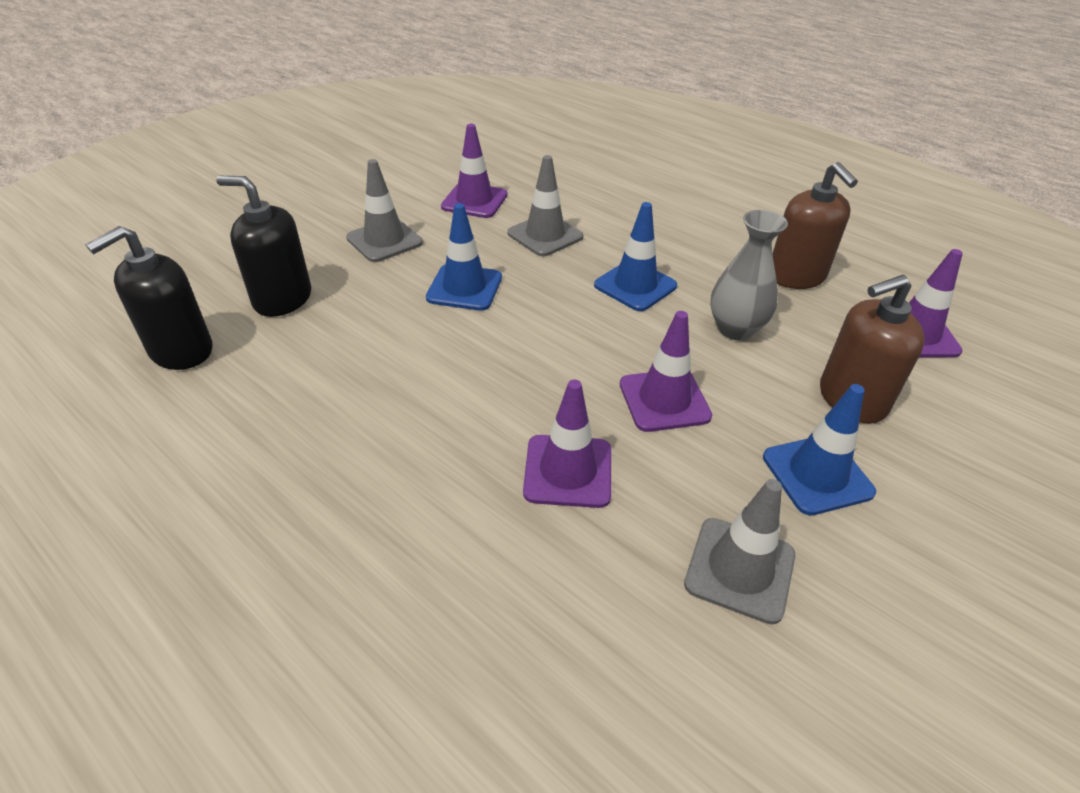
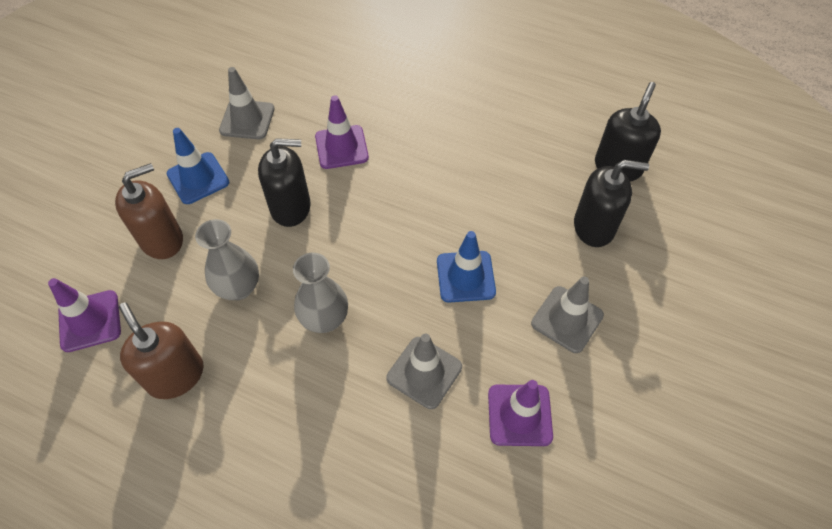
camera: 165 degrees right, 15 degrees up
(635, 286) = (324, 319): blue traffic cone -> grey vase
(664, 400) = (291, 207): purple traffic cone -> black soap dispenser

